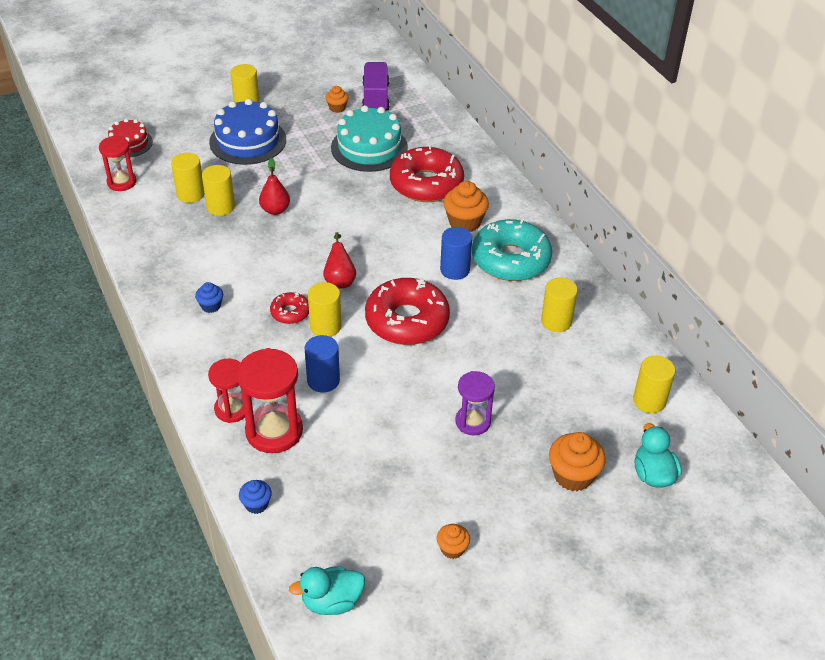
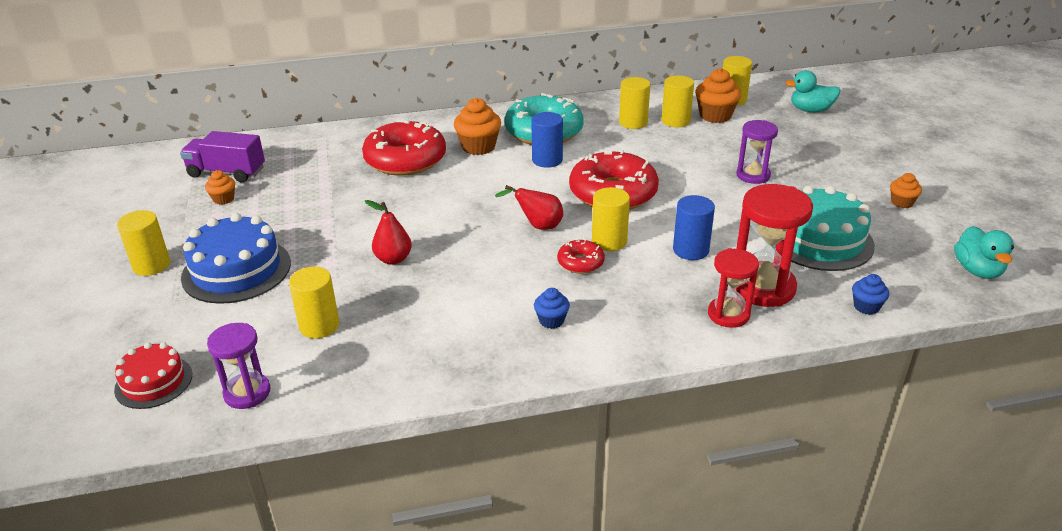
camera: 75 degrees left, 10 degrees down
(121, 182) = (247, 393): red hourglass -> purple hourglass
(220, 207) = (362, 301): yellow cylinder -> yellow cylinder (675, 121)
(369, 147) = (318, 186): turquoise cake -> turquoise cake (820, 240)
(573, 475) = (814, 140): orange cupcake -> orange cupcake (715, 116)

